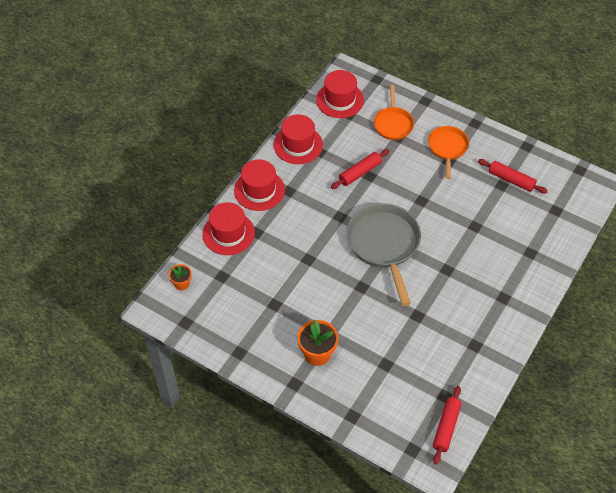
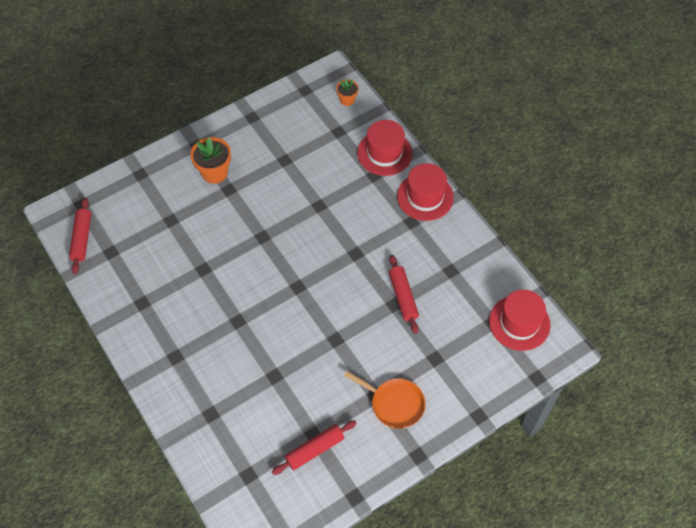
camera: 115 degrees right, 5 degrees up
(298, 145) = (470, 254): red hat -> none
(384, 244) = (299, 278): grey pan -> none
(393, 124) = (458, 362): orange pan -> none
(446, 427) = (82, 239): red rolling pin -> red rolling pin turned 45 degrees clockwise

